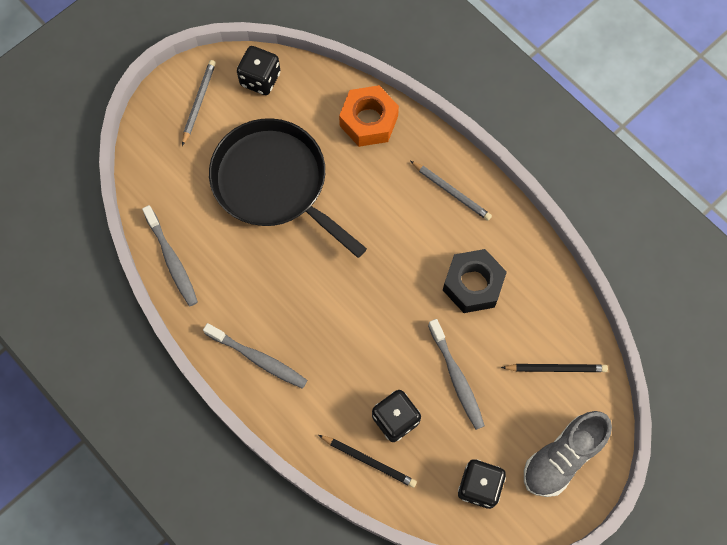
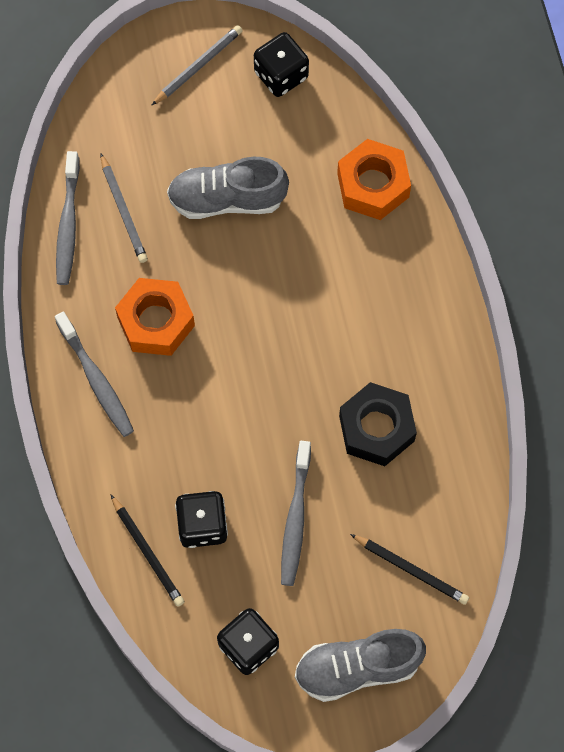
camera: 30 degrees right, 0 degrees up
(274, 183) = (227, 199): black pan -> grey shoe
(276, 294) = (156, 321): none -> orange nut
(451, 192) = (416, 313): grey pencil -> grey pencil (123, 211)

